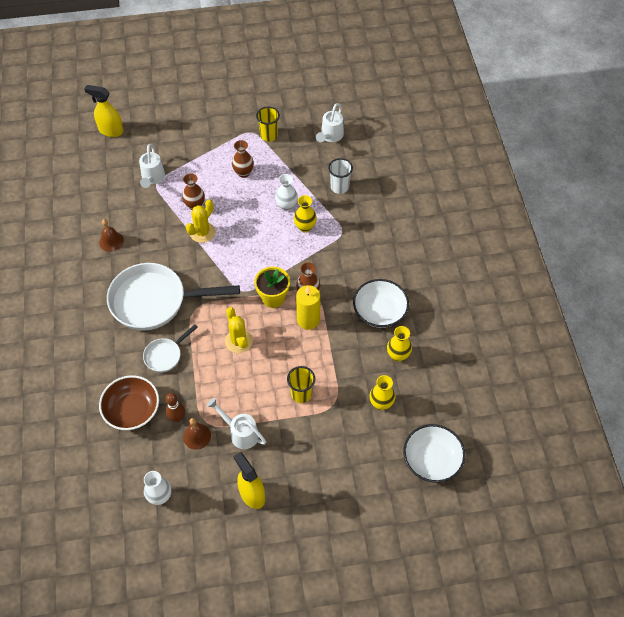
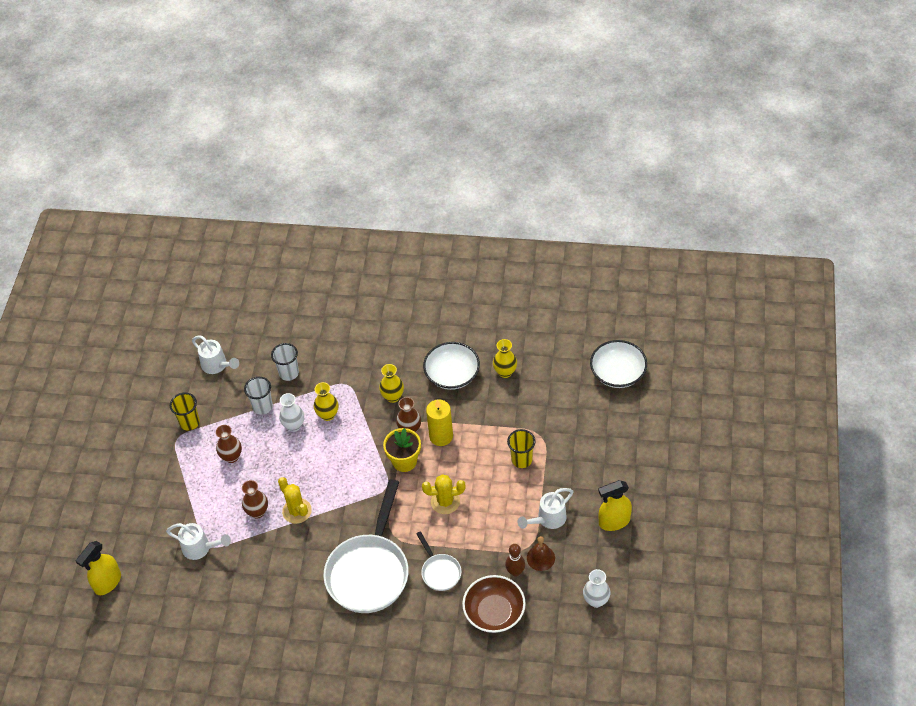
camera: 70 degrees left, 5 degrees down
(111, 241) = (273, 604): brown bell -> none
(299, 179) = (262, 406): none -> white cup
(381, 403) = (551, 398): yellow vase -> yellow vase (393, 397)

